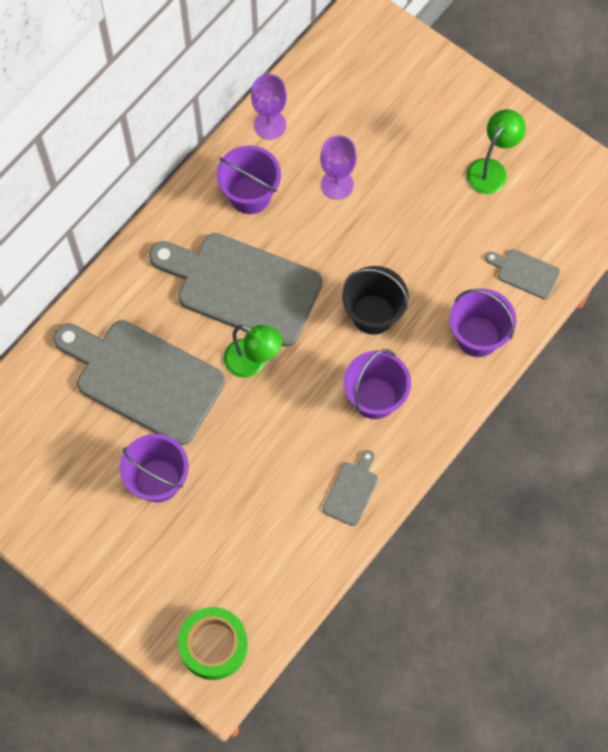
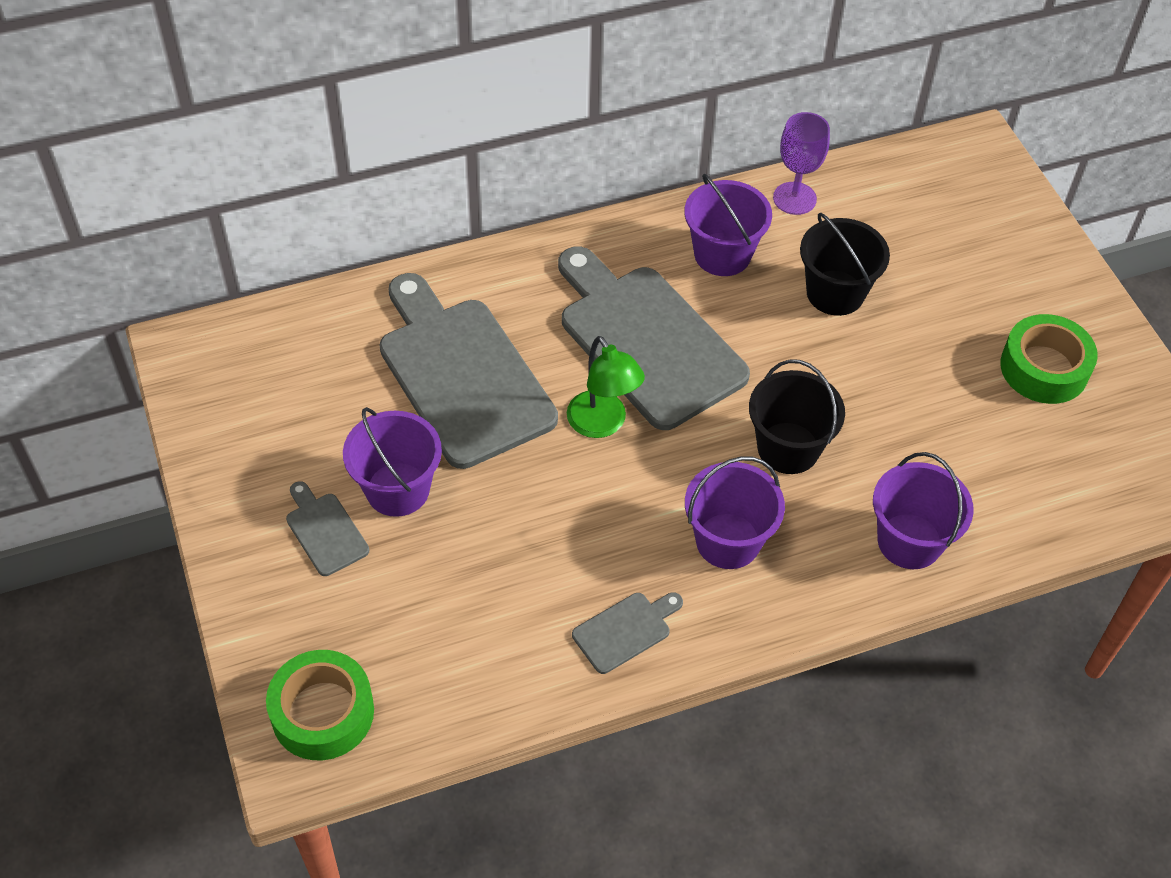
camera: 30 degrees right, 15 degrees down
(337, 184) = (835, 293): purple goblet -> black bucket
(491, 169) = (1044, 368): green lamp -> green tape
(525, 273) = (1019, 501): grey cutting board -> grey cutting board (325, 531)

